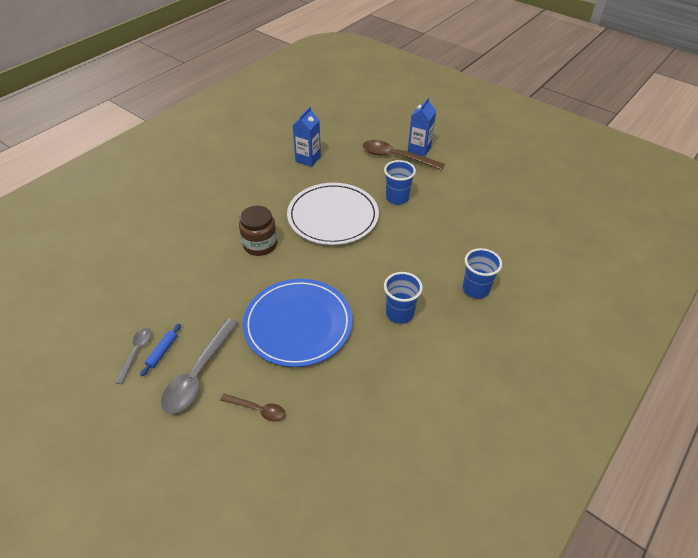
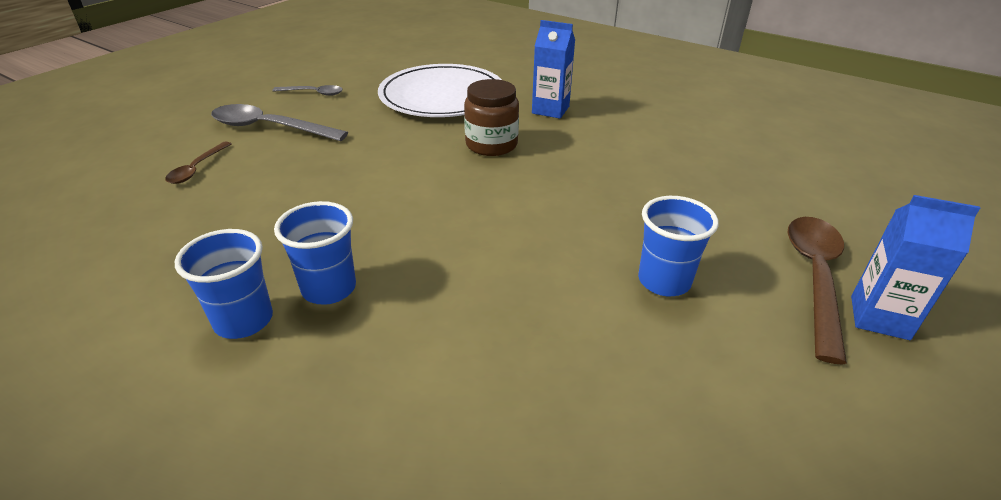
camera: 85 degrees right, 10 degrees down
(162, 352) = (310, 105): blue rolling pin -> none
(298, 324) = (329, 186): blue plate -> none
(308, 159) = (723, 169): blue carton -> blue carton (550, 110)
(333, 216) = (575, 203): white plate -> white plate (442, 96)
(475, 289) = (380, 414): blue cup -> blue cup (244, 320)

